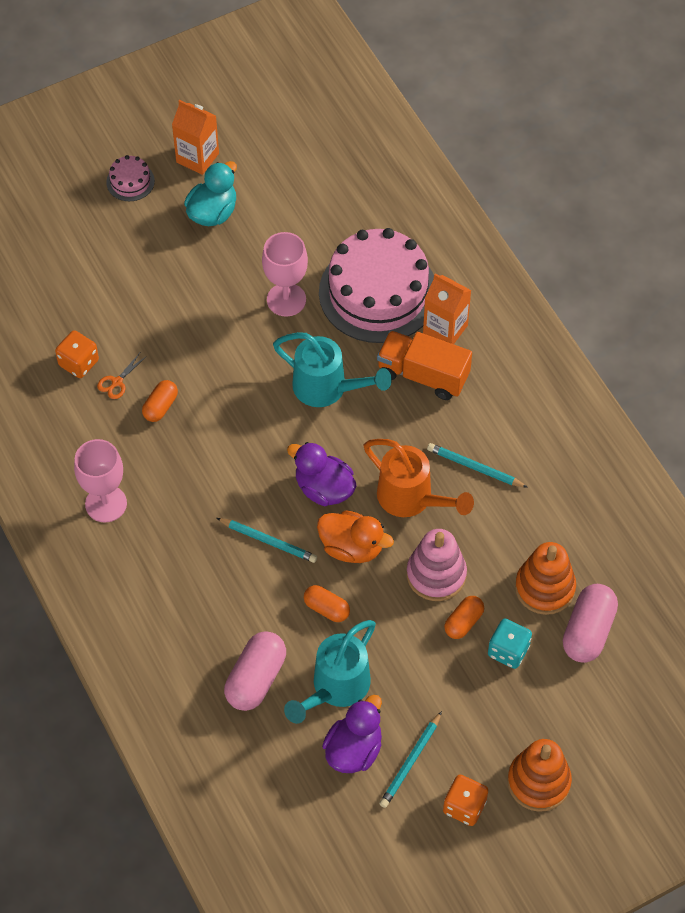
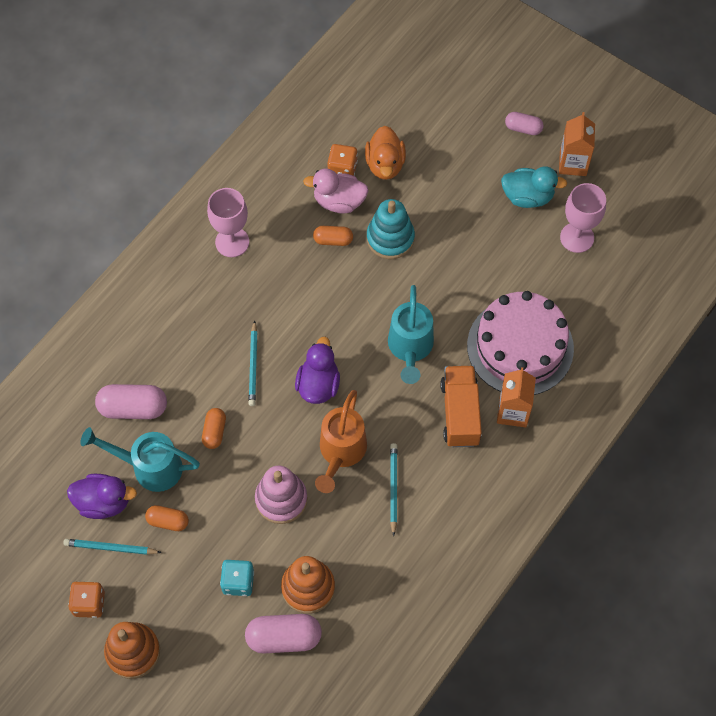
camera: 65 degrees right, 5 degrees up
(117, 382) = (339, 202): orange scissors -> pink duck
(130, 181) = (523, 128): pink cake -> pink capsule
(189, 353) = (390, 238): none -> turquoise stacking toy
(286, 300) = (476, 283): pink goblet -> pink goblet (577, 237)
(352, 547) = (276, 427): orange duck -> orange duck (385, 164)
(463, 622) = (248, 537): orange capsule -> orange capsule (168, 521)

